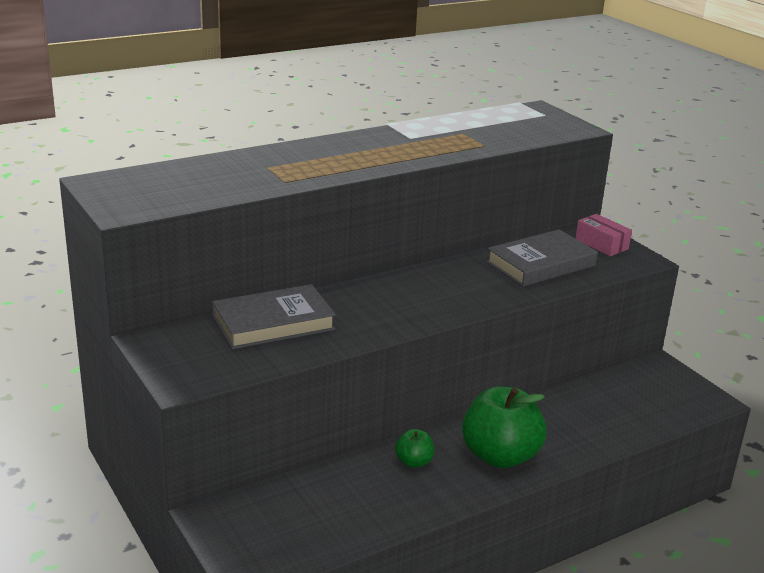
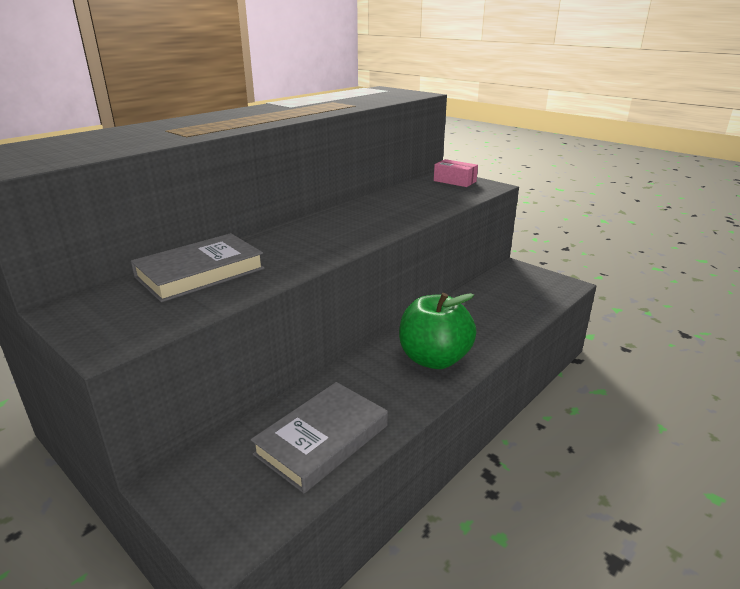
camera: 15 degrees left, 0 degrees up
(414, 462) = (362, 380): green apple -> none
(540, 264) = (418, 198): grey book -> grey book (322, 439)

